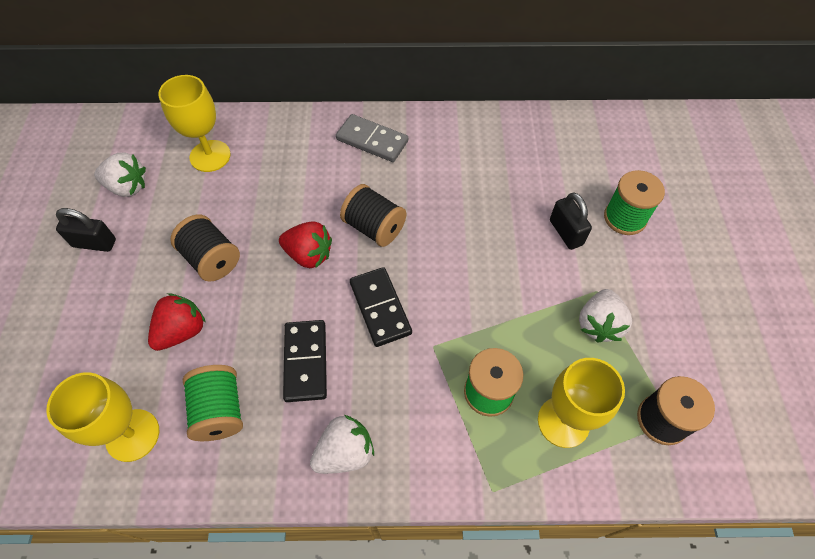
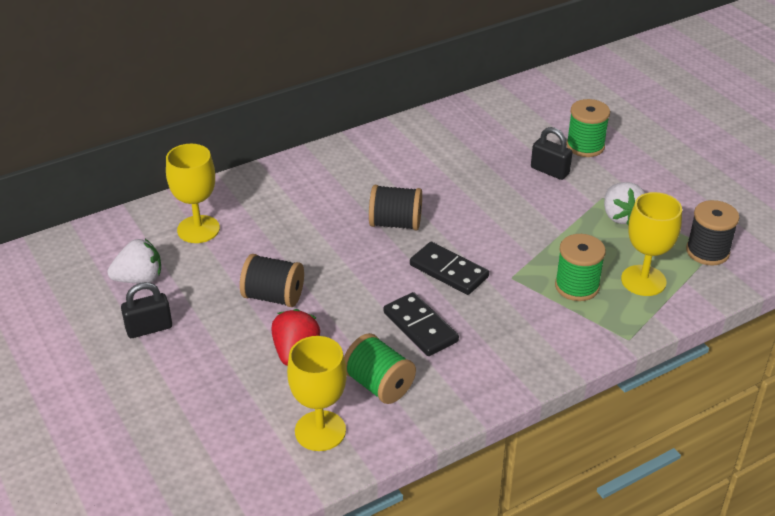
camera: 30 degrees left, 20 degrees down
(309, 255) = (357, 261): red strawberry -> none
(345, 452) = (503, 365): white strawberry -> none
(372, 140) = (338, 167): grey domino -> none

